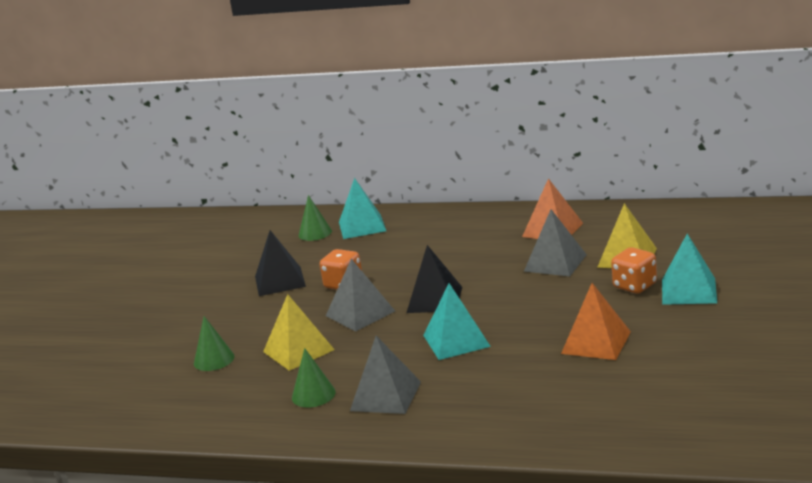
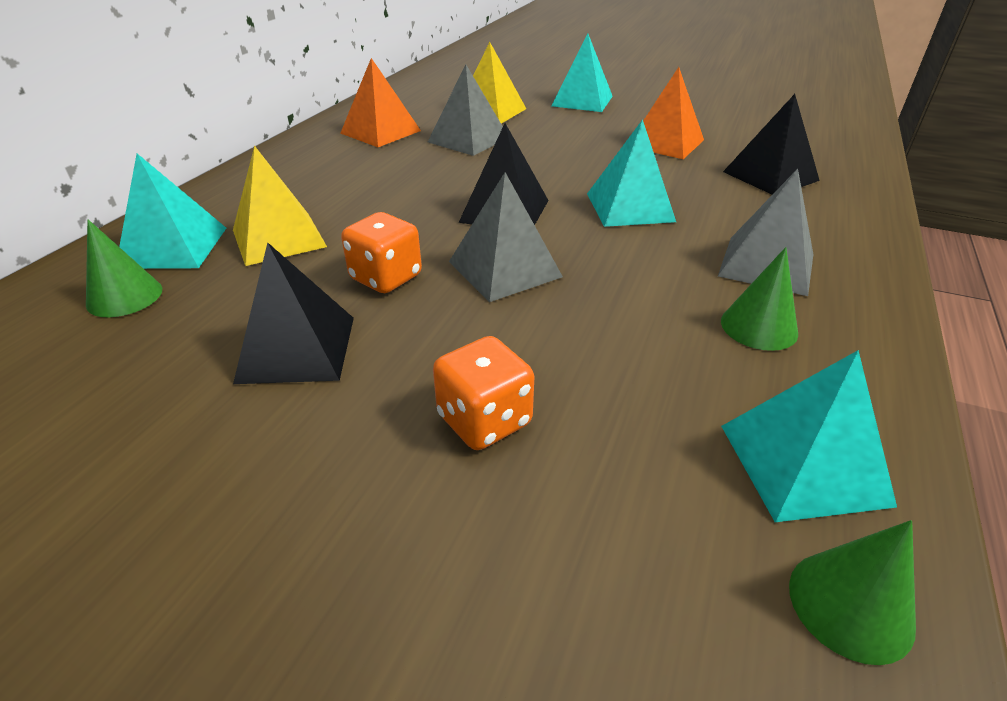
camera: 85 degrees left, 15 degrees up
(208, 408) = (803, 464): none -> turquoise pyramid
(214, 360) = (597, 456): green cone -> green cone (850, 605)
(298, 350) = (603, 336): yellow pyramid -> yellow pyramid (278, 238)
(542, 395) = (770, 176): none -> black pyramid
(634, 286) = (556, 116): orange dice -> orange dice (484, 420)

